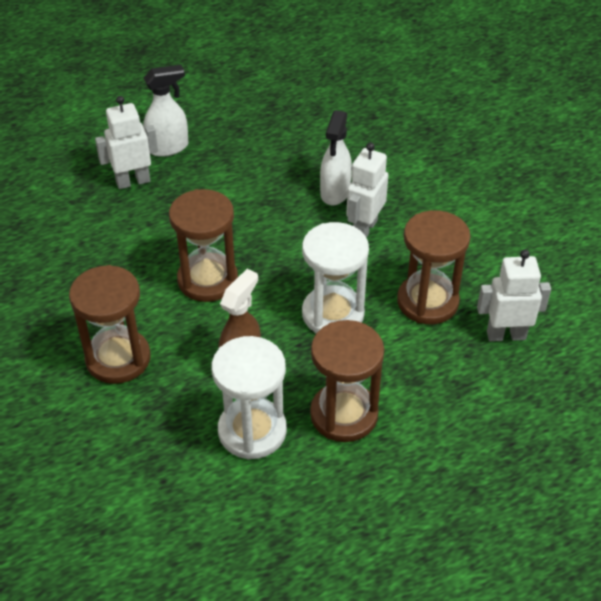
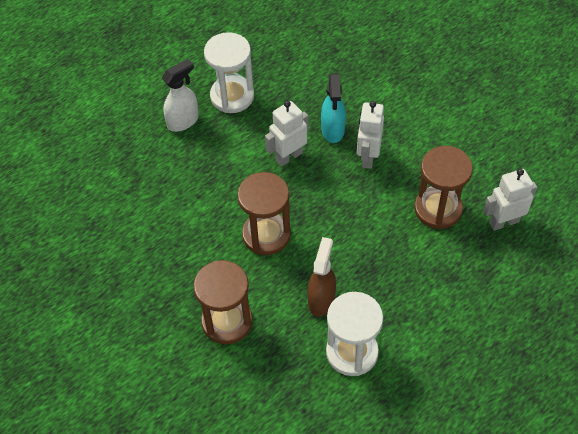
camera: 15 degrees left, 10 degrees up
(133, 181) = (168, 160): white robot -> white robot (288, 156)
(333, 314) = (372, 238): white hourglass -> white hourglass (232, 96)
(335, 193) = (333, 130): white spray bottle -> turquoise spray bottle
(344, 414) = (412, 320): brown hourglass -> none

